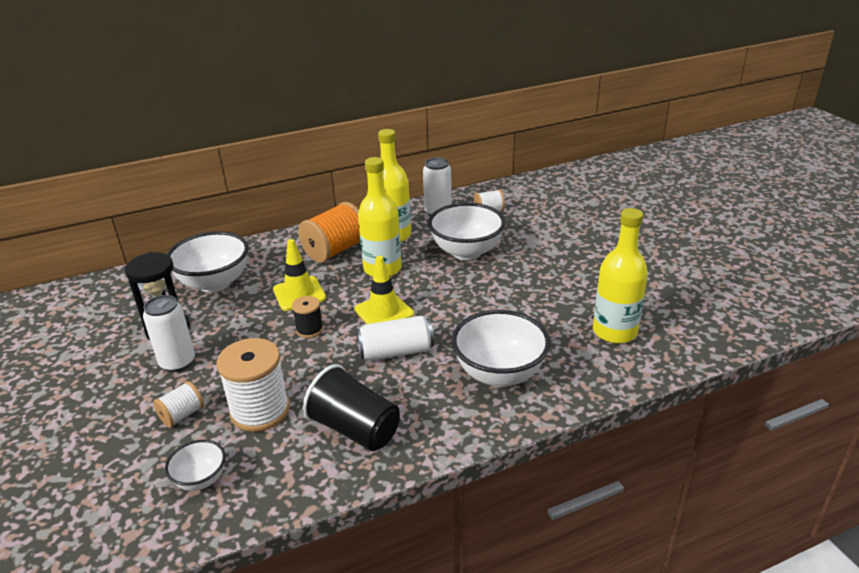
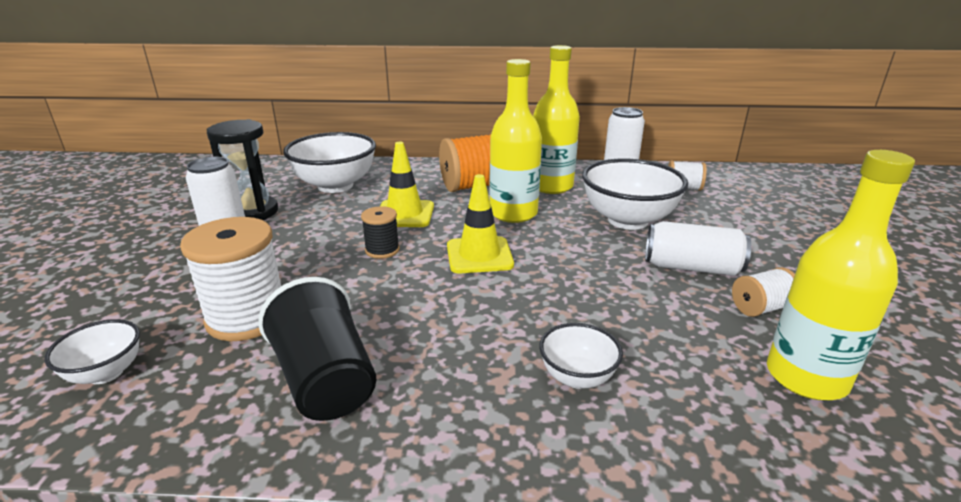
camera: 25 degrees right, 5 degrees down
(182, 415) = (173, 294): white spool -> white spool (761, 308)
(396, 352) = (457, 303): white can -> white can (691, 267)
(499, 374) = (577, 377): white bowl -> white bowl, size x0.52

